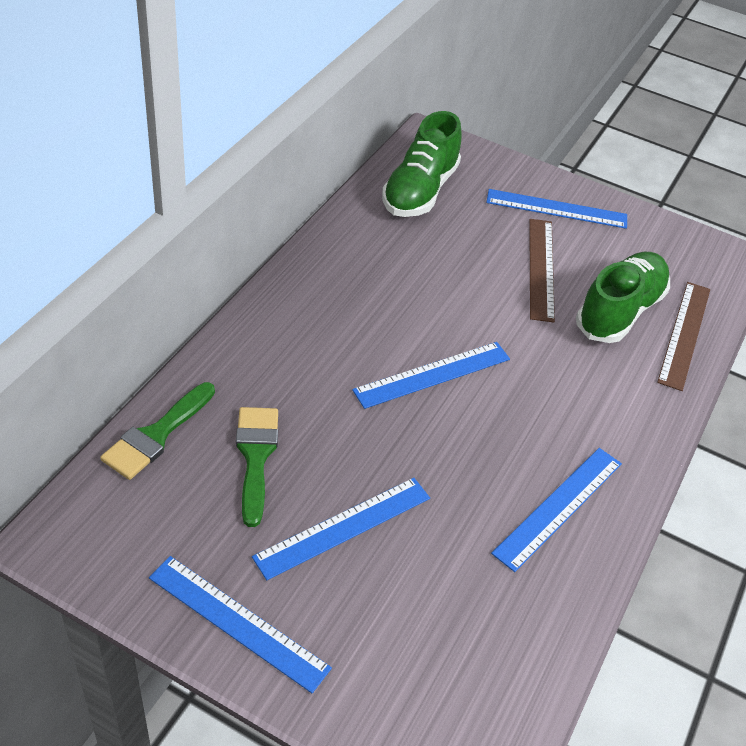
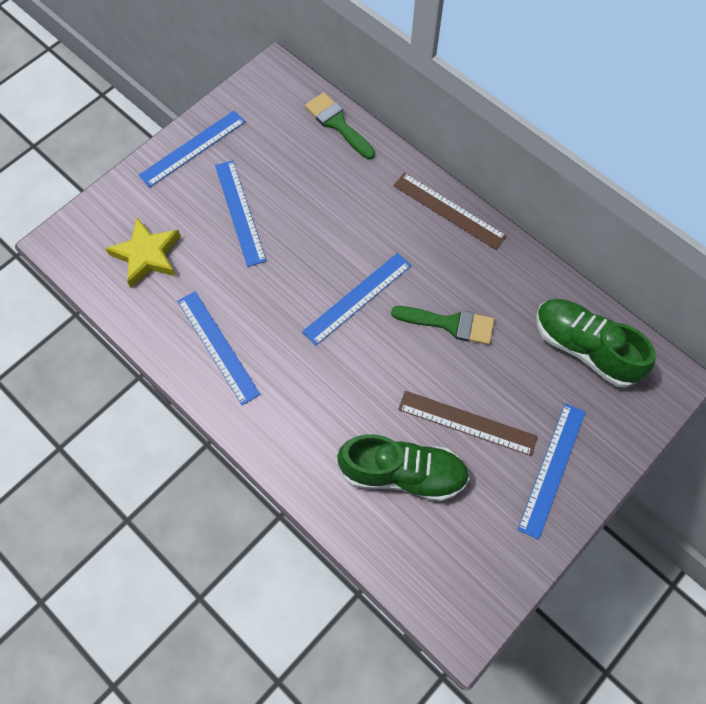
camera: 110 degrees right, 20 degrees up
(256, 456) = (307, 174): green brush -> green brush (450, 324)
(432, 374) = (357, 298): blue ruler -> blue ruler turned 60 degrees clockwise
(456, 634) = (147, 255): none -> yellow star
(619, 311) = (403, 473): green shoe -> green shoe turned 45 degrees counterclockwise
(684, 334) = (365, 522): brown ruler -> brown ruler (449, 210)

